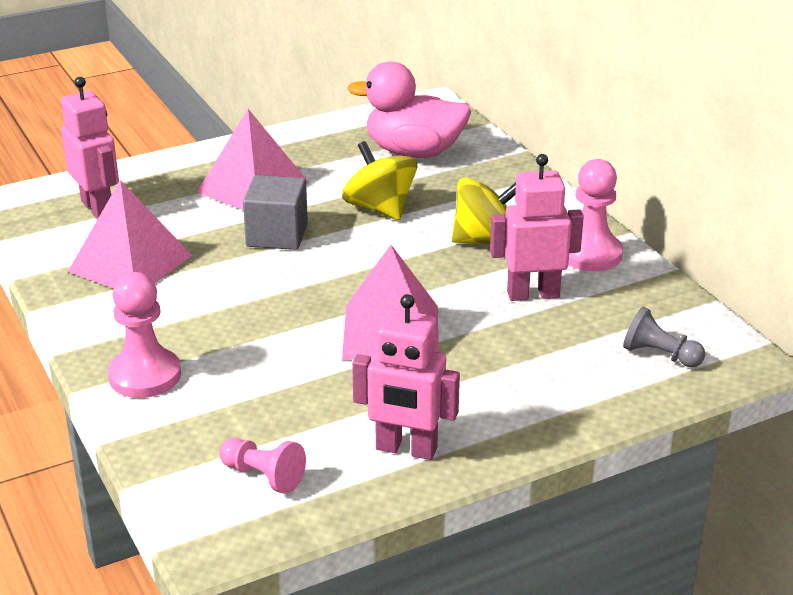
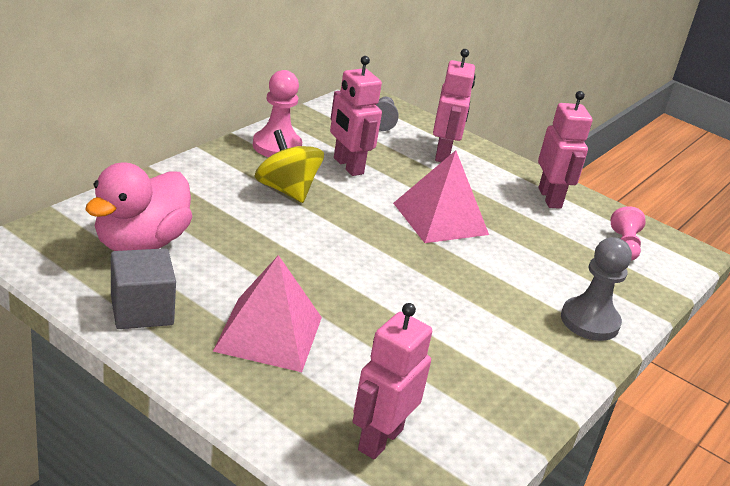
camera: 120 degrees left, 0 degrees up
(130, 263) = (458, 378): pink pyramid -> none
(145, 376) = (589, 321): pink pawn -> grey pawn
(277, 235) = (348, 298): grey cube -> grey cube (142, 310)
(380, 208) = (265, 248): yellow spinning top -> none
(414, 152) = (141, 243): pink duck -> pink duck turned 45 degrees clockwise
(553, 384) = (443, 154): none -> pink robot

